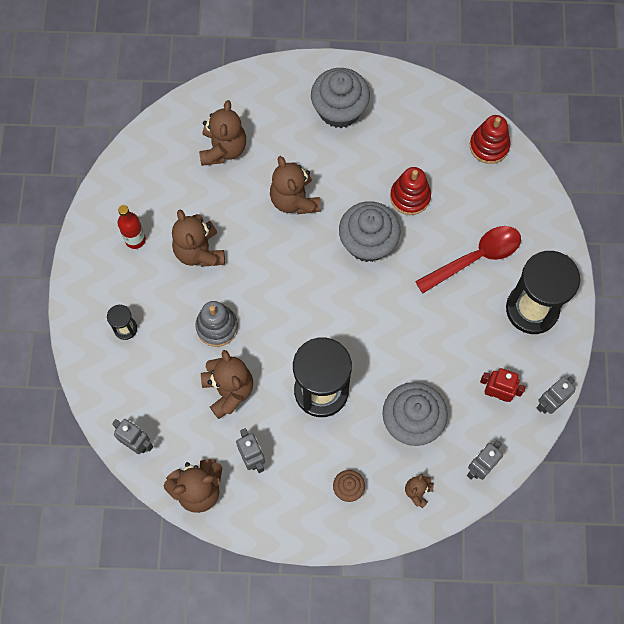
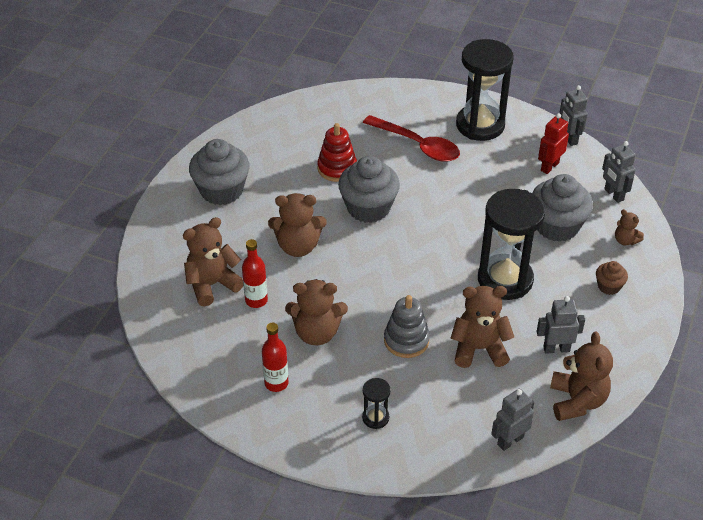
camera: 70 degrees left, 25 degrees down
(218, 190) = (256, 300): none -> red bottle
(223, 149) = (212, 285): brown teddy bear -> brown teddy bear turned 60 degrees counterclockwise
(475, 258) = (417, 145): red spoon -> red spoon turned 135 degrees clockwise
(489, 146) = (315, 108): red stacking toy -> none

